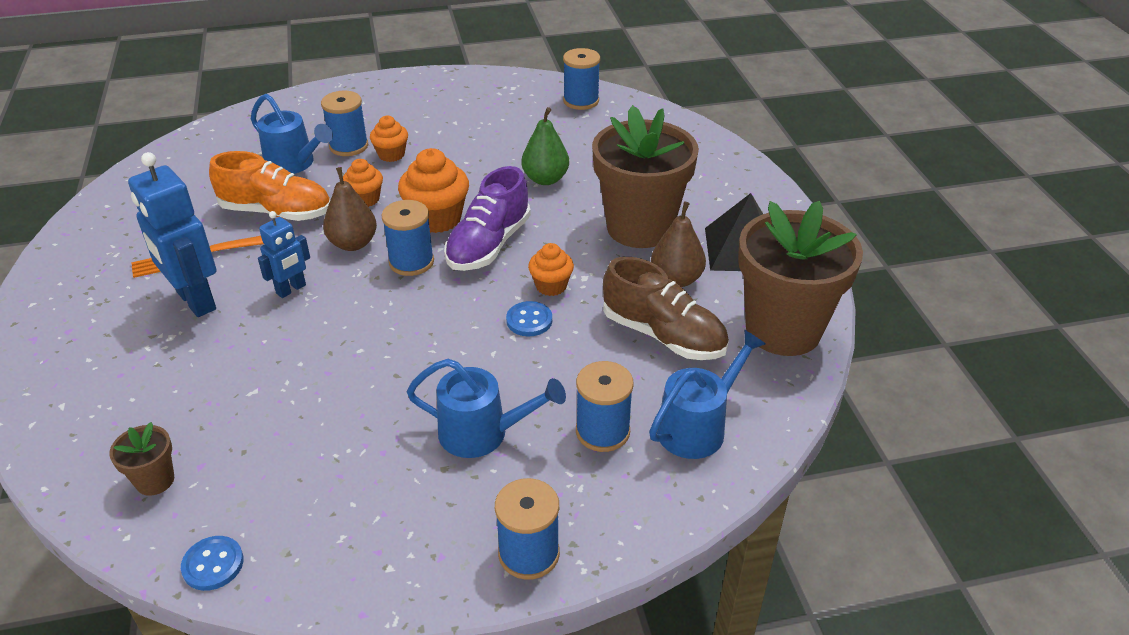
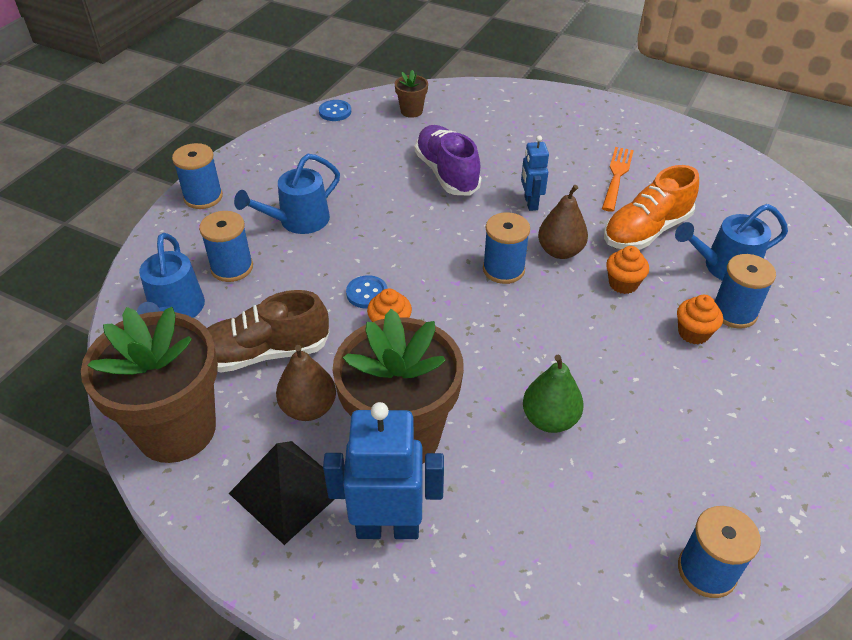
camera: 130 degrees right, 5 degrees up
(195, 301) = (560, 163): blue robot -> blue robot (388, 527)
(437, 219) = (551, 311): orange cupcake -> none
(488, 245) = (481, 321): purple shoe -> purple shoe (447, 173)

